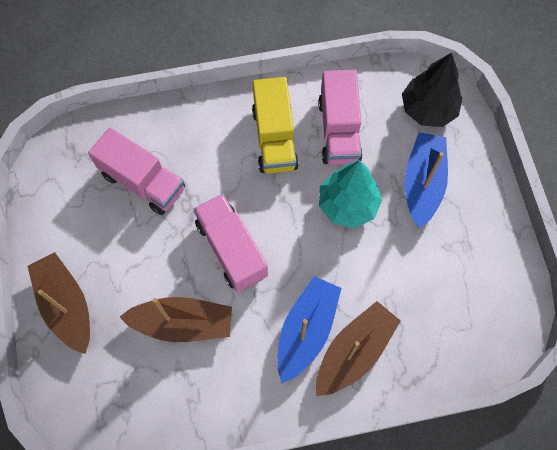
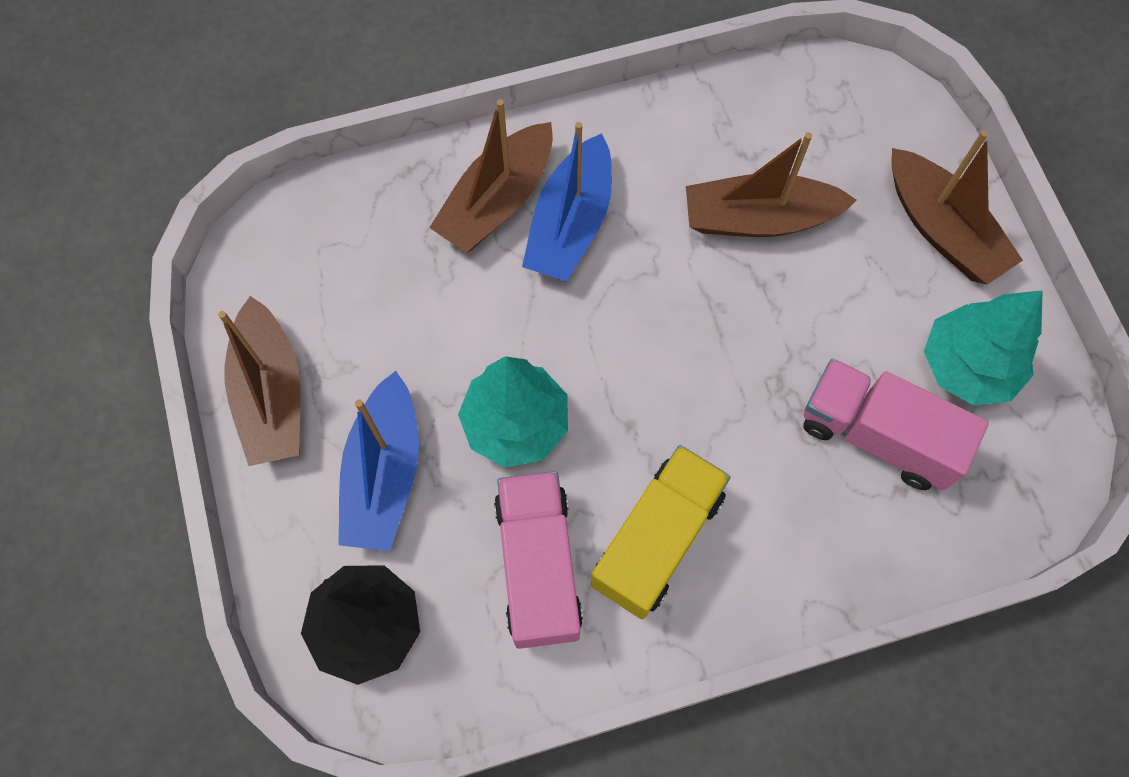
camera: 175 degrees right, 0 degrees up
(79, 216) = (967, 366): none -> turquoise tree
(232, 249) = (703, 333): pink truck -> none
(274, 138) = (657, 539): yellow truck -> yellow truck turned 45 degrees clockwise
(491, 233) = (271, 394): none -> brown boat

